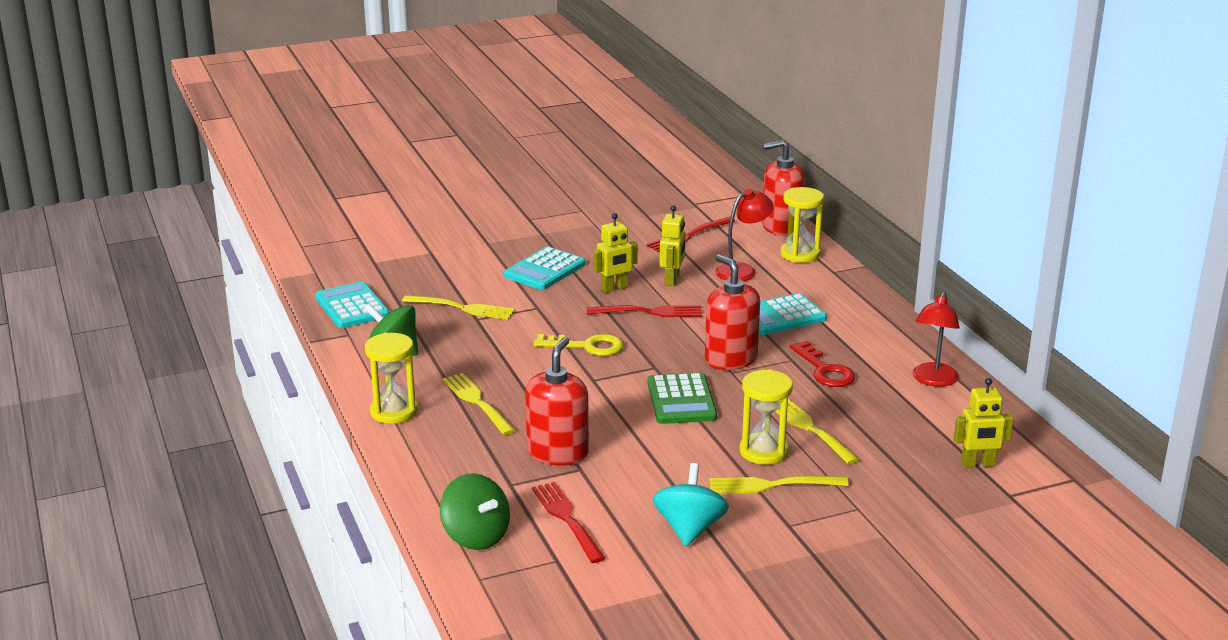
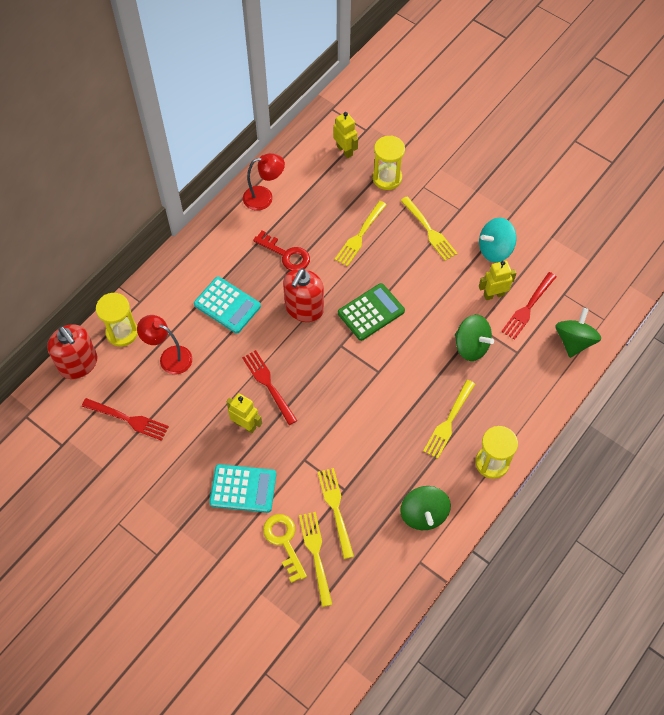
camera: 120 degrees left, 35 degrees up
(352, 306) = (381, 589): turquoise calculator -> none
(429, 286) = (316, 555): none -> yellow fork
(558, 453) = (471, 346): red soap dispenser -> green spinning top
(586, 346) = (339, 398): yellow key -> yellow key (284, 542)
(672, 280) = (210, 394): yellow robot -> yellow robot (493, 294)
(763, 451) = (399, 248): yellow hourglass -> yellow hourglass (387, 178)
(824, 370) = (286, 254): red key -> red key turned 90 degrees clockwise

